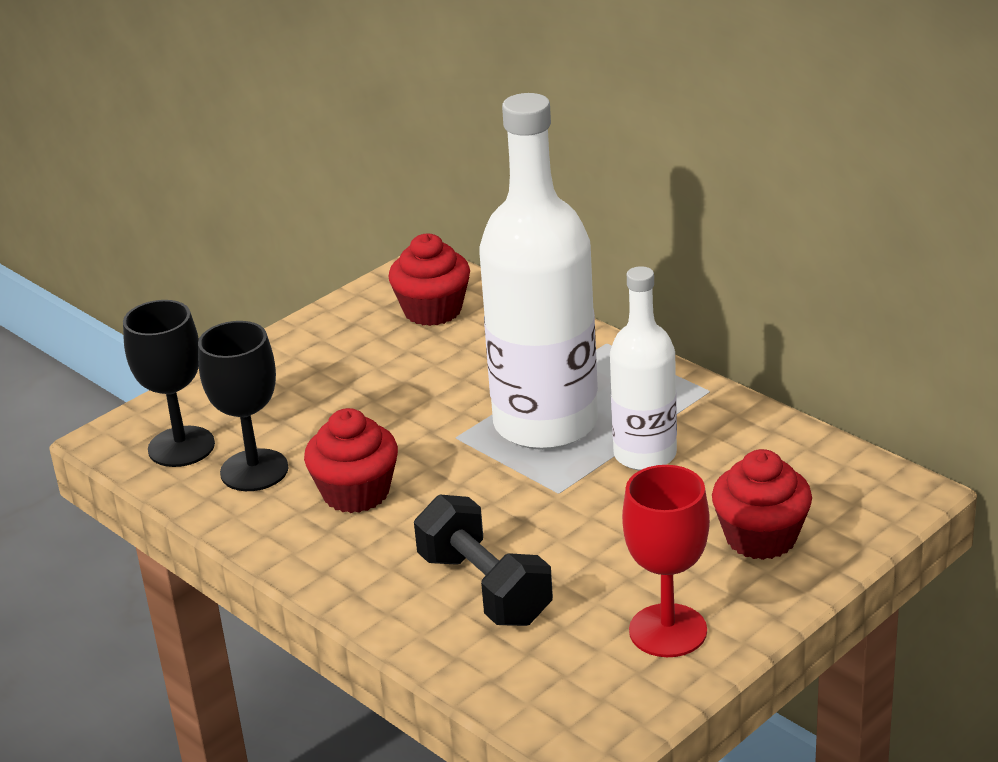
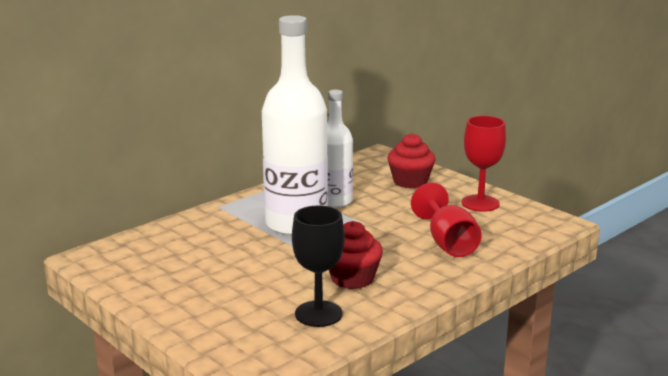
camera: 90 degrees left, 10 degrees down
(181, 447) = (280, 344): black goblet -> none
(432, 310) = (146, 254): red cupcake -> none
(484, 589) = (448, 243): black dumbbell -> red goblet

